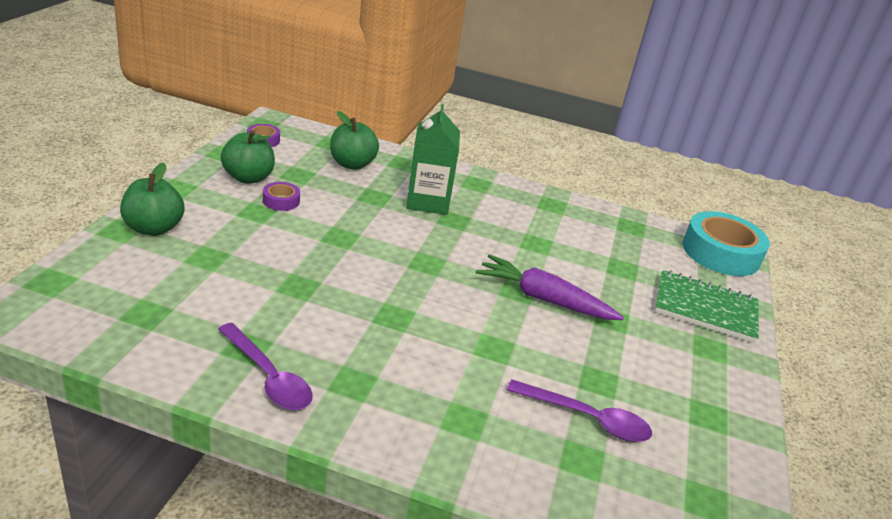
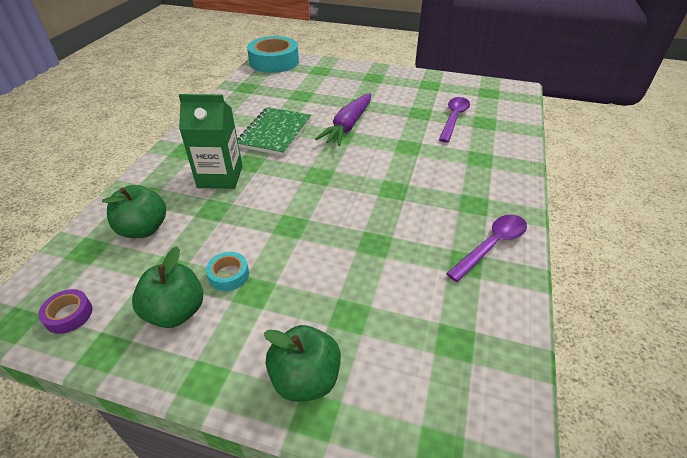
camera: 85 degrees left, 10 degrees up
(281, 201) = (229, 275): purple tape -> turquoise tape
(705, 308) = (336, 74): green notebook -> green notebook (275, 133)

